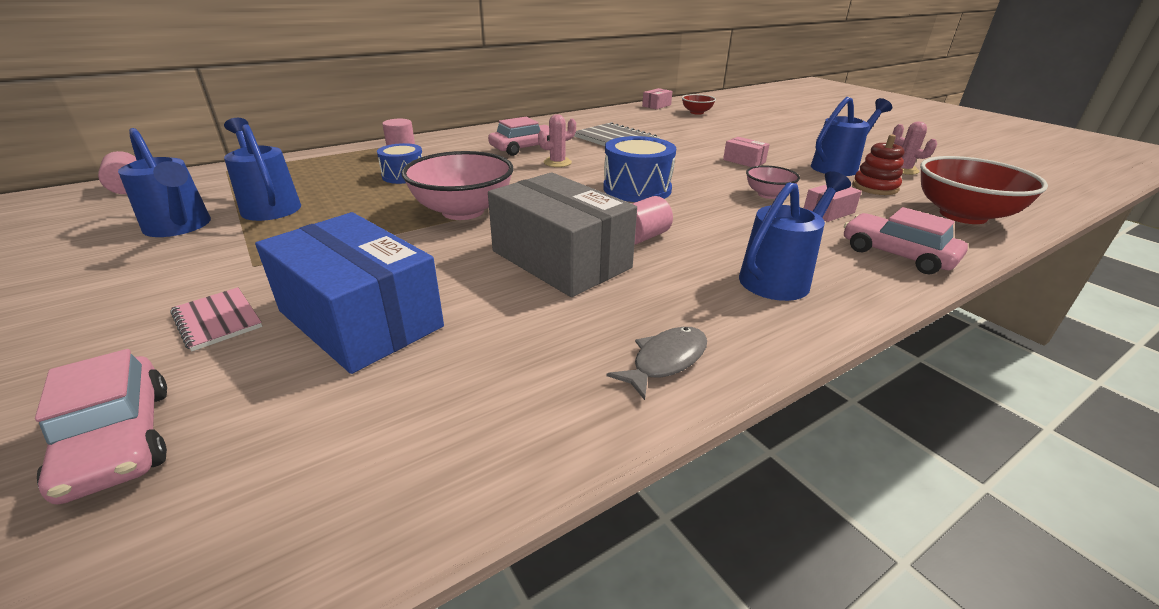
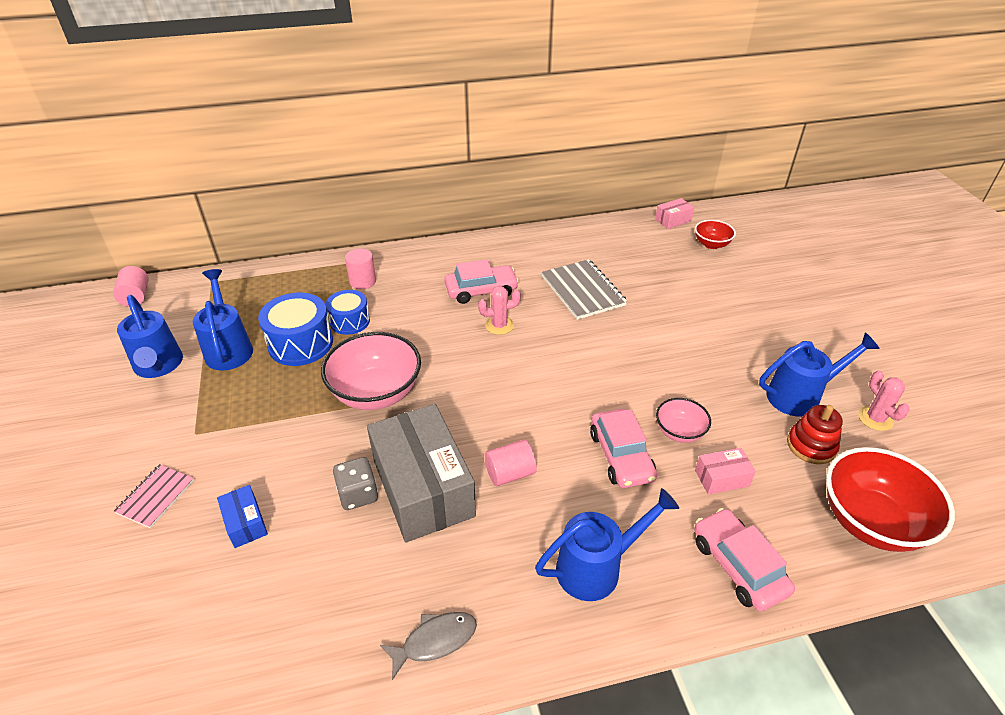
camera: 20 degrees right, 10 degrees up
(118, 441) = (77, 602): pink car -> pink car (621, 456)
(217, 320) = (156, 496): pink notebook -> pink notebook turned 45 degrees clockwise
(360, 319) = (245, 523): blue box -> blue box, size x0.43
(491, 275) = (358, 494): none -> grey dice
(637, 189) = (551, 391): blue drum -> blue drum (300, 343)
(744, 161) = (697, 361): pink box -> none

